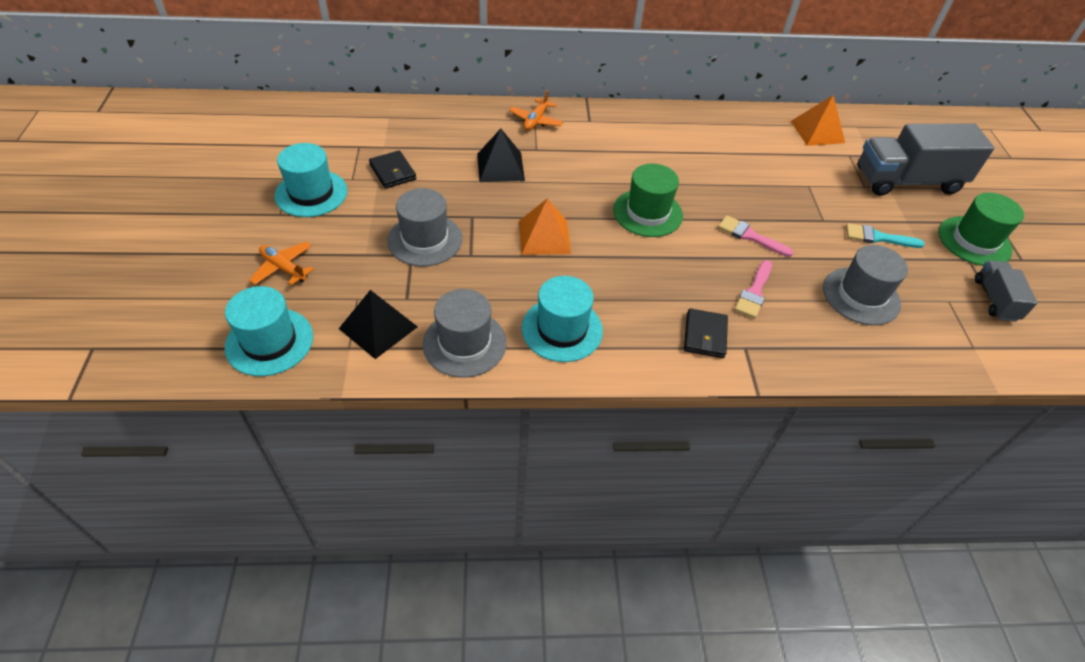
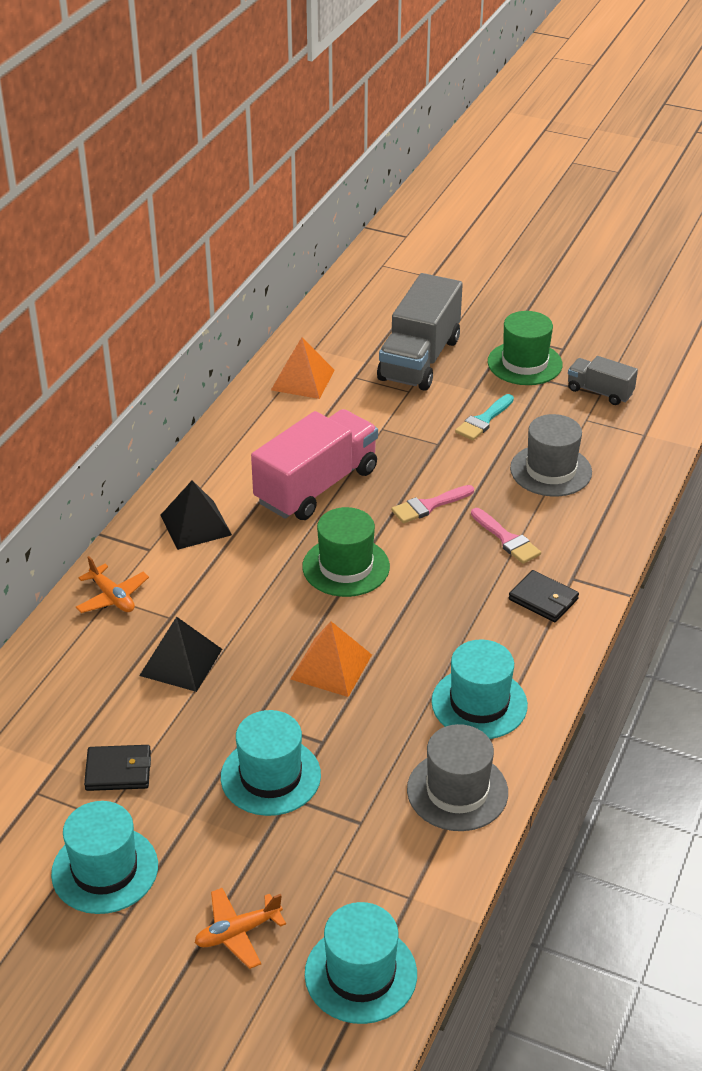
camera: 60 degrees left, 10 degrees down
(378, 327) = (393, 861): black pyramid -> black pyramid (196, 524)
(425, 240) = (270, 776): grey hat -> turquoise hat
(715, 173) = (316, 486): none -> pink truck

